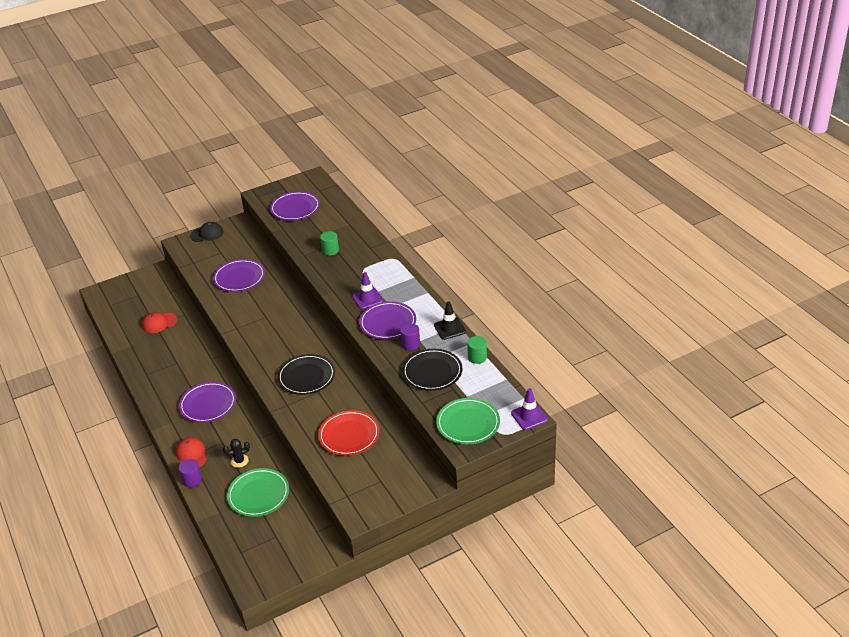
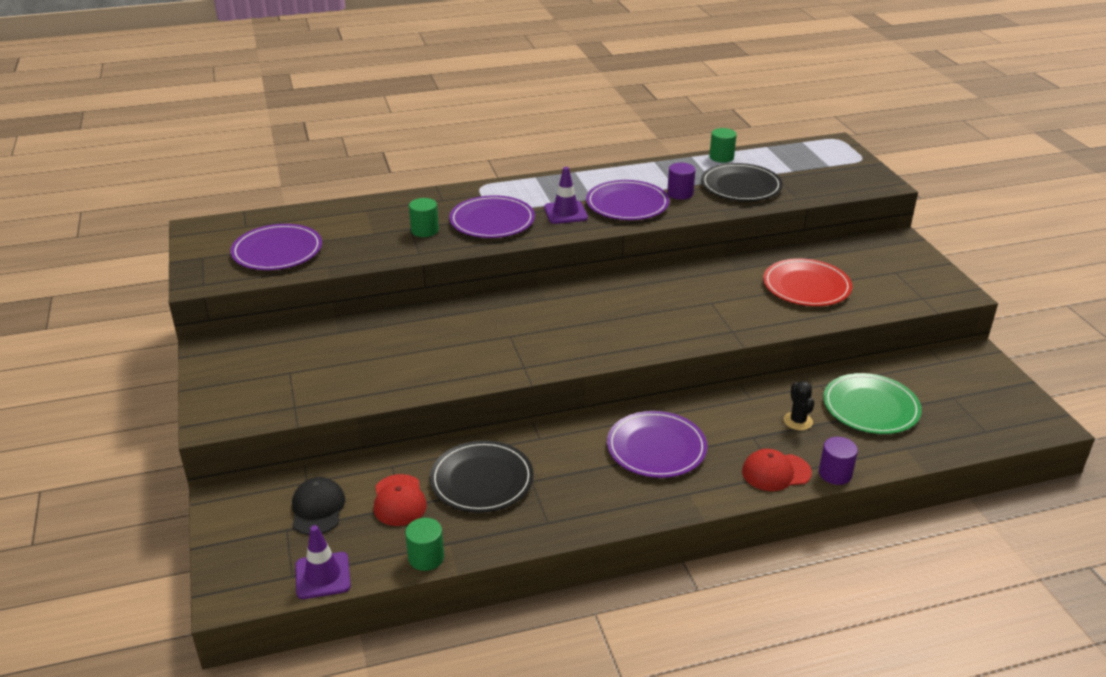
camera: 80 degrees left, 5 degrees down
(121, 341) = (426, 557): none -> green cylinder
(207, 234) = (213, 386): black cap -> black cap (317, 509)
(239, 277) = (382, 356): purple plate -> purple plate (492, 221)
(306, 376) = (673, 309): black plate -> black plate (482, 480)
(449, 328) = (658, 166): black traffic cone -> none
(468, 423) = (841, 176): green plate -> none
(529, 416) = (834, 143): purple traffic cone -> purple traffic cone (323, 576)

